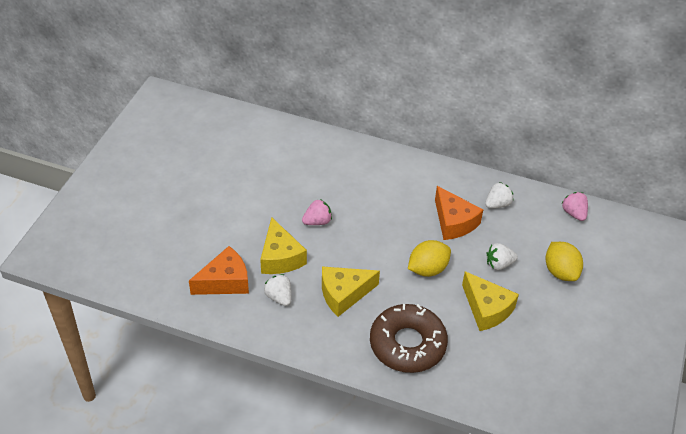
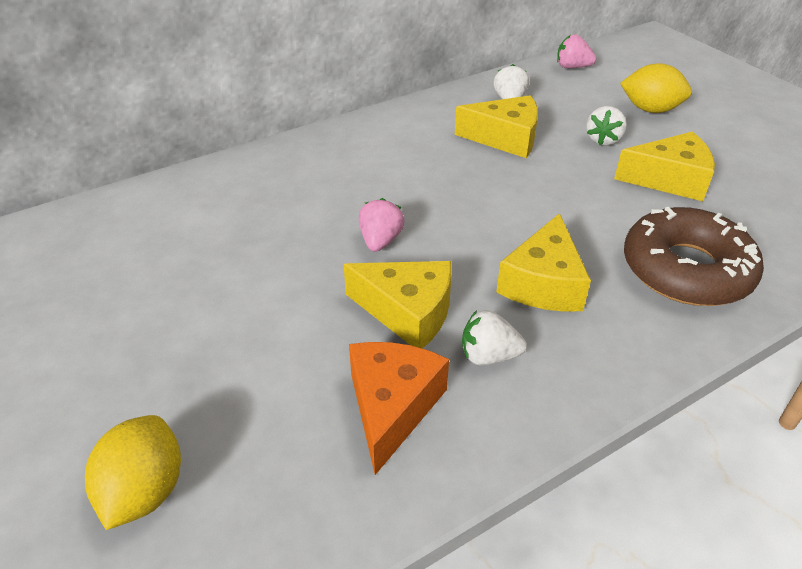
camera: 50 degrees left, 5 degrees down
(427, 269) = (564, 191): yellow lemon -> yellow lemon (145, 491)
(454, 222) = (505, 138): orange cheese -> yellow cheese

